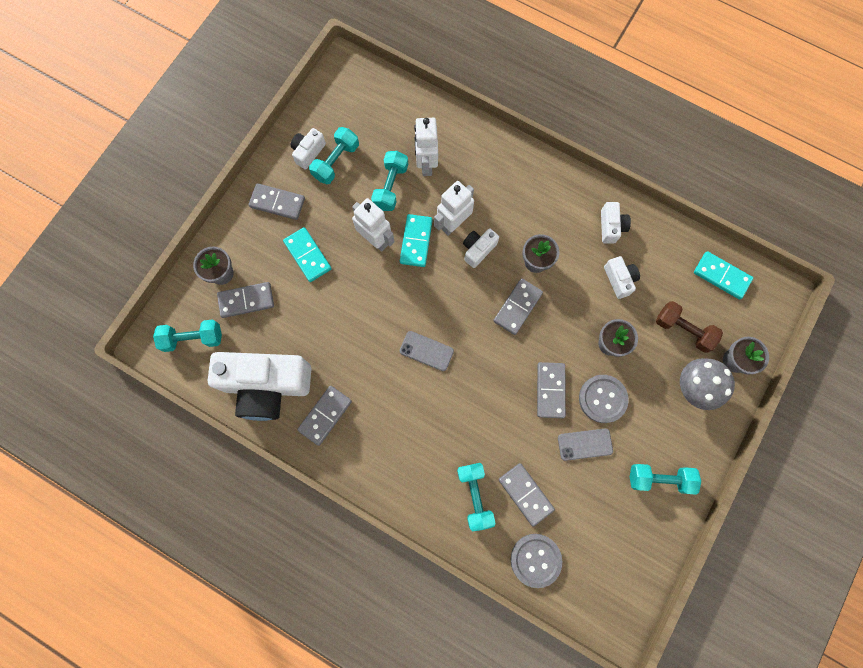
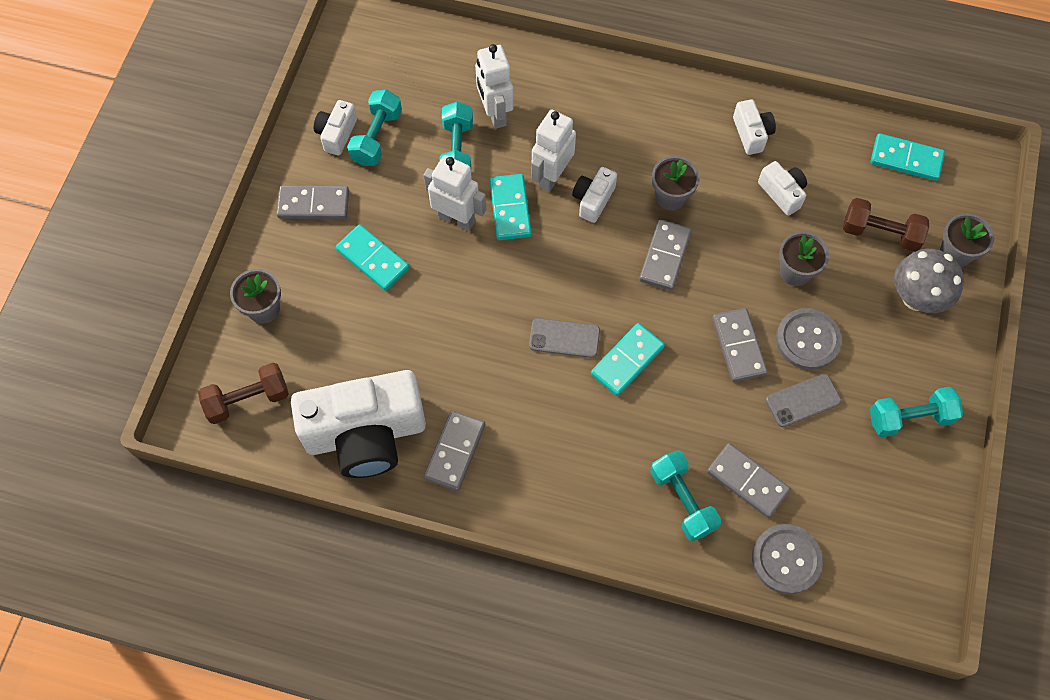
camera: 15 degrees left, 10 degrees down
(193, 338) = (248, 399): turquoise dumbbell -> brown dumbbell
(246, 301) = (307, 334): grey domino -> none
(466, 380) = (627, 360): none -> turquoise domino

